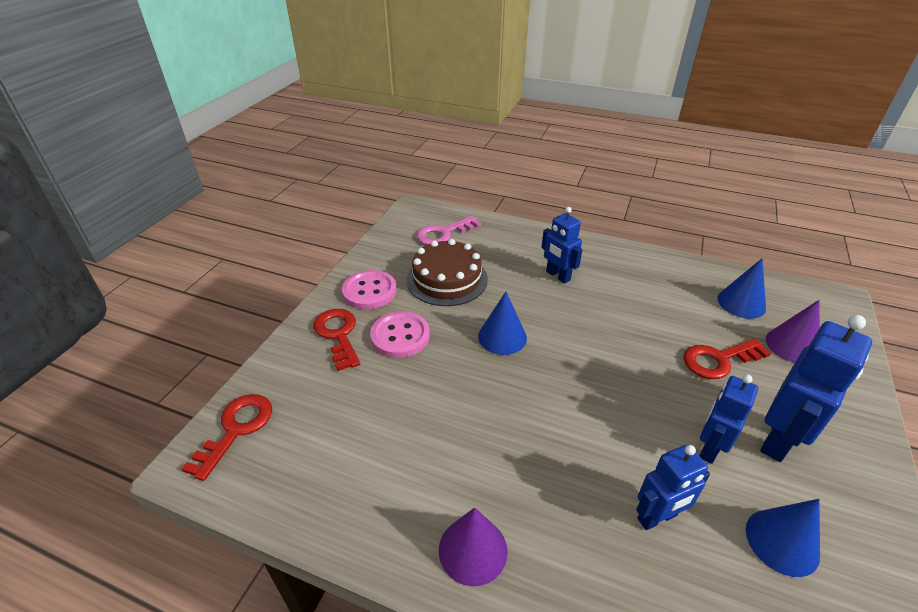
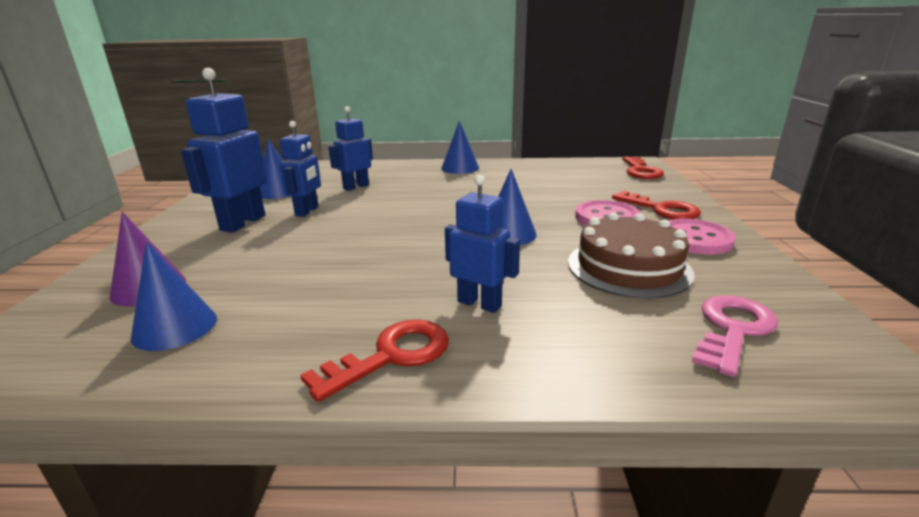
camera: 160 degrees right, 15 degrees down
(473, 550) = (460, 168): purple cone -> blue cone
(718, 360) = (263, 258): red key -> red key (391, 356)

